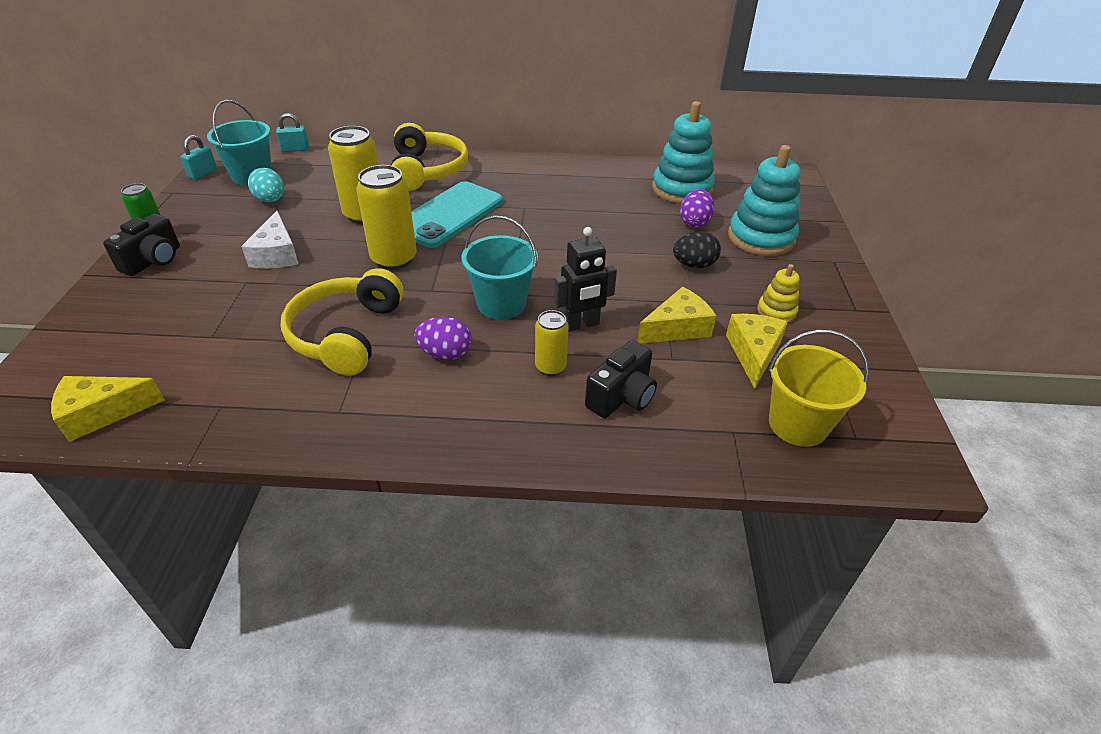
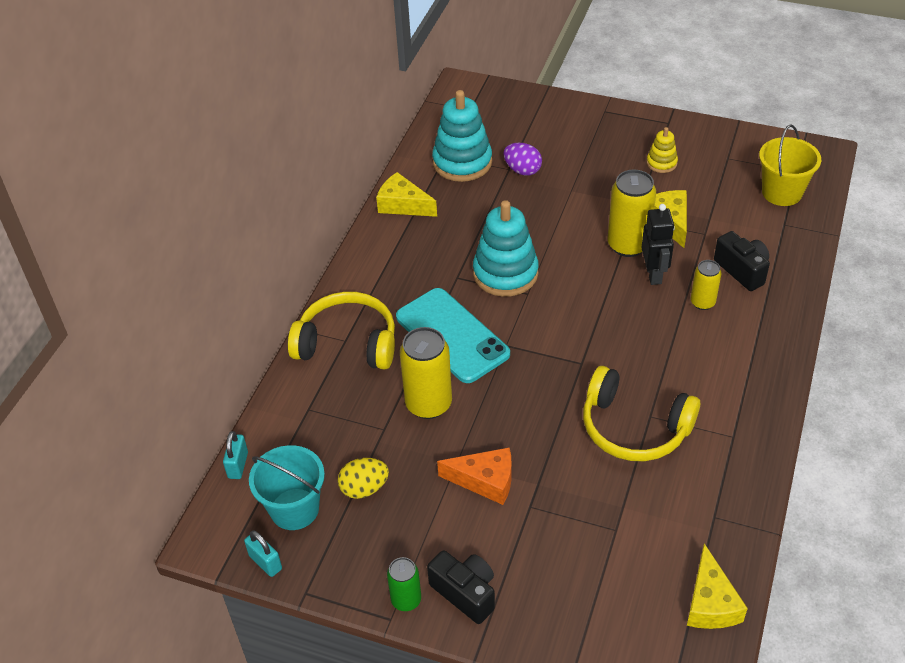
camera: 70 degrees left, 5 degrees up
(271, 200) = (364, 488): turquoise egg -> yellow egg
(276, 254) = (485, 481): white cheese -> orange cheese
(394, 259) = (522, 386): yellow can -> yellow can (628, 245)
(445, 354) = (674, 363): purple egg -> none
(501, 304) = (614, 318): turquoise bucket -> none
(694, 265) = (588, 189): black egg -> none
(753, 353) = (707, 190): yellow cheese -> yellow cheese (403, 205)
(761, 238) = (559, 139): turquoise stacking toy -> turquoise stacking toy (505, 273)

